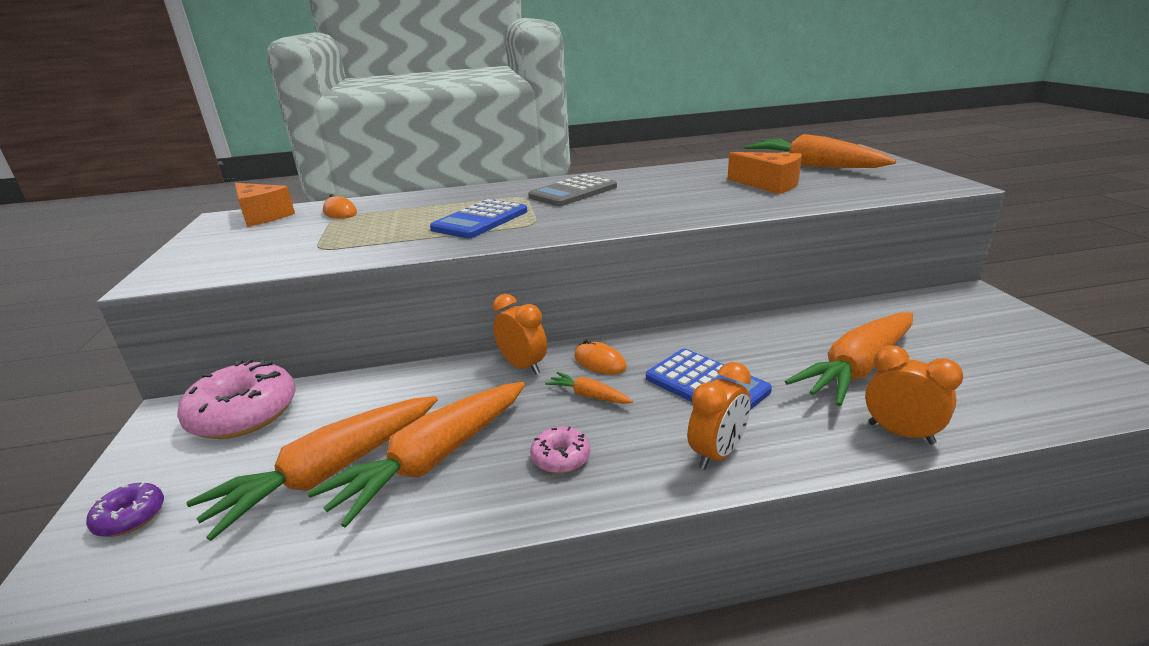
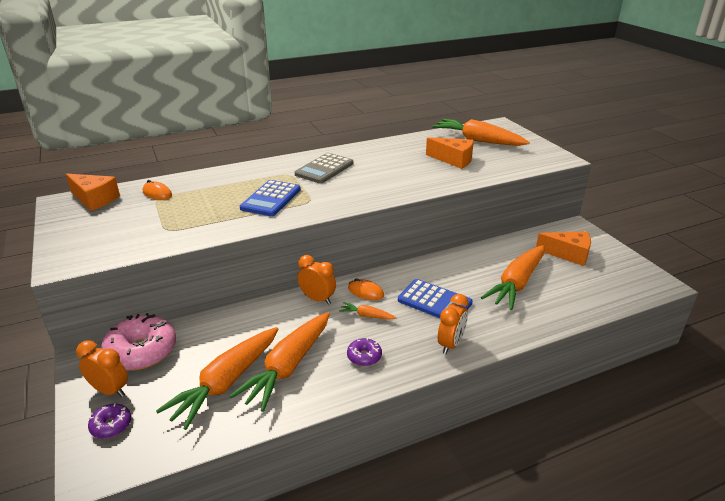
camera: 15 degrees left, 5 degrees up
(561, 458) = (364, 356): pink donut -> purple donut
(900, 433) = (543, 321): orange clock -> orange clock (110, 390)
(958, 332) = (568, 254): none -> orange cheese

